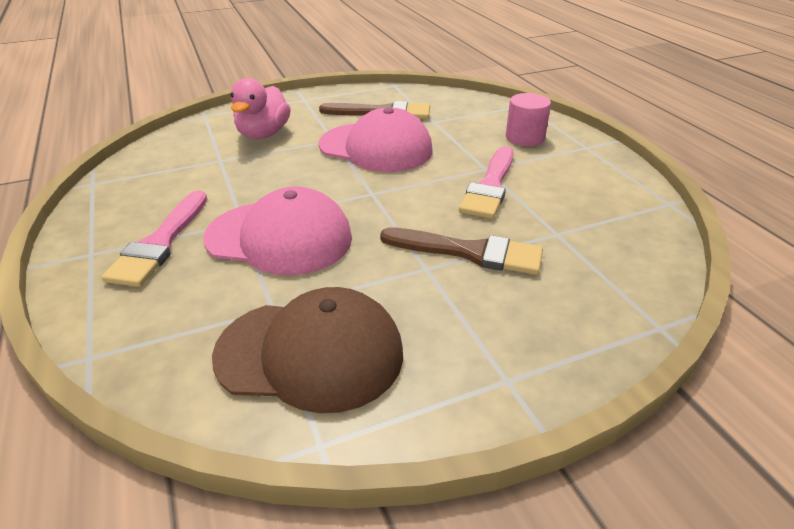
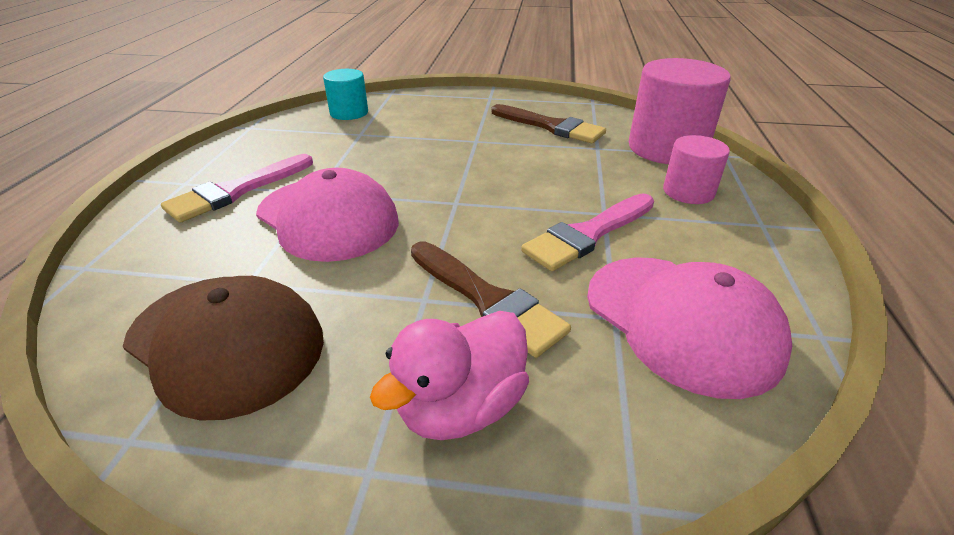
camera: 30 degrees right, 0 degrees up
(184, 143) = (349, 113): none -> turquoise cylinder
(263, 134) = (420, 120): pink duck -> pink duck (461, 406)
(376, 148) = (508, 159): pink cap -> pink cap (681, 321)
(482, 109) = (667, 148): none -> pink cylinder

